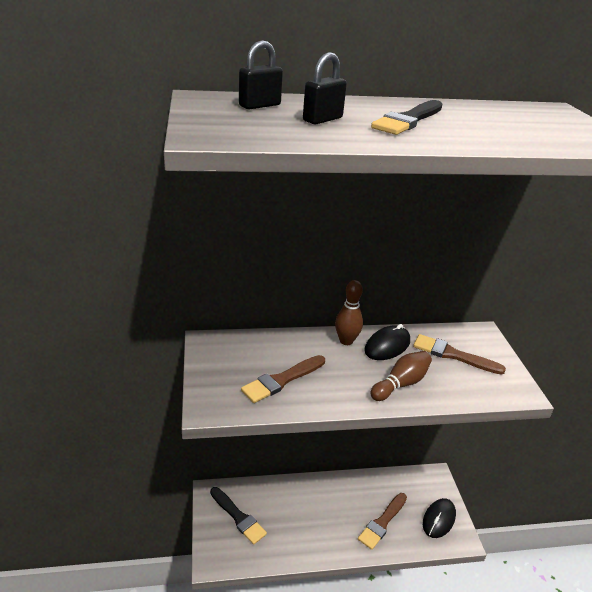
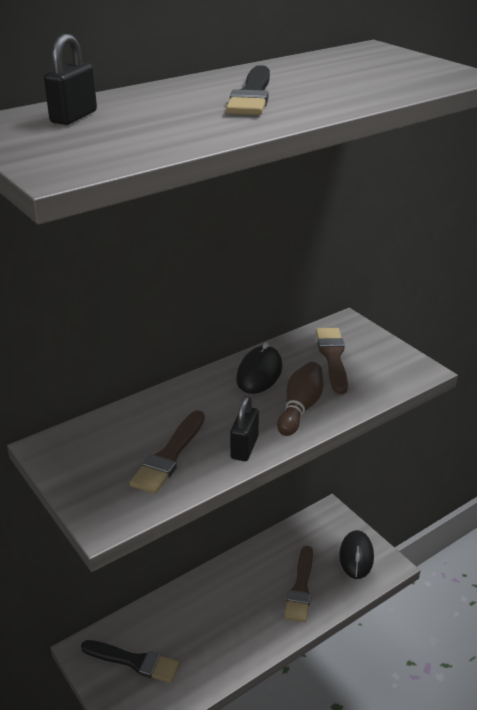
camera: 25 degrees left, 0 degrees up
(322, 119) = (164, 116): black padlock -> black padlock (244, 448)
(346, 341) = (211, 384): brown bowling pin -> none
(453, 355) = (332, 357): brown brush -> brown brush turned 90 degrees clockwise

